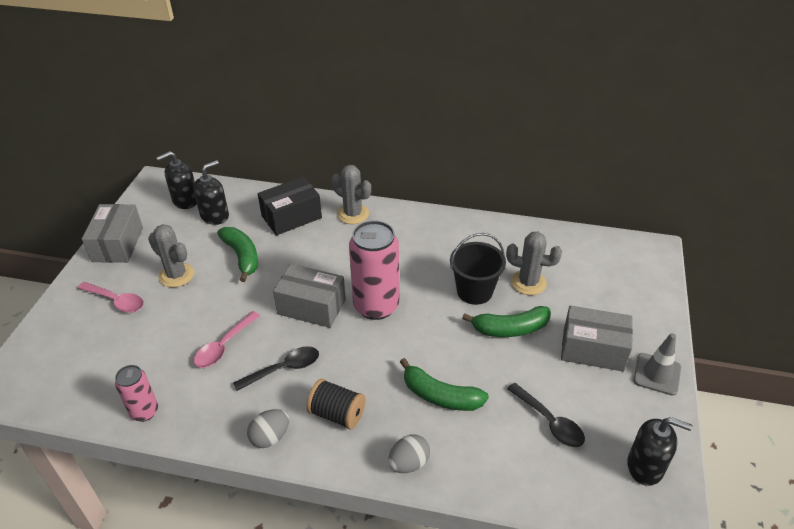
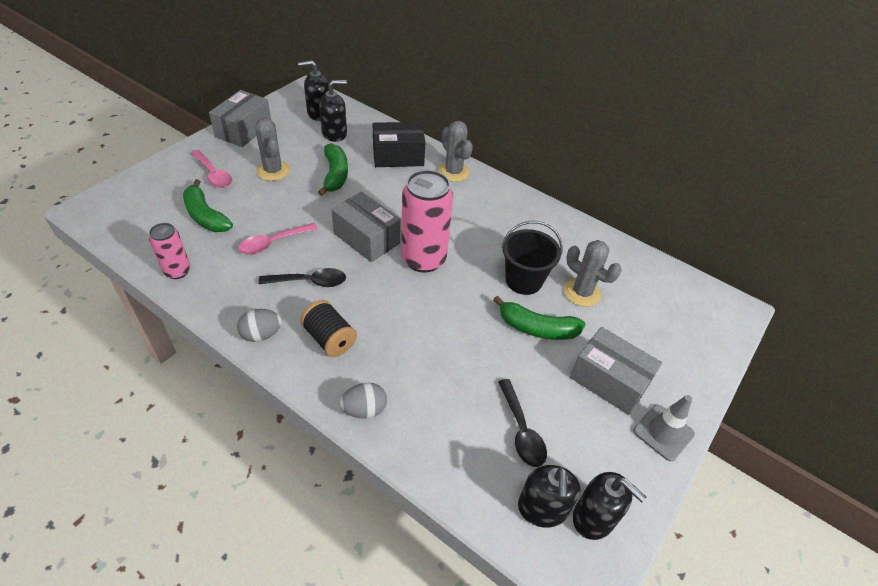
camera: 20 degrees right, 5 degrees up
(440, 396) = (431, 362): green banana -> green banana (205, 216)
(603, 478) = (542, 509): none -> black soap dispenser

